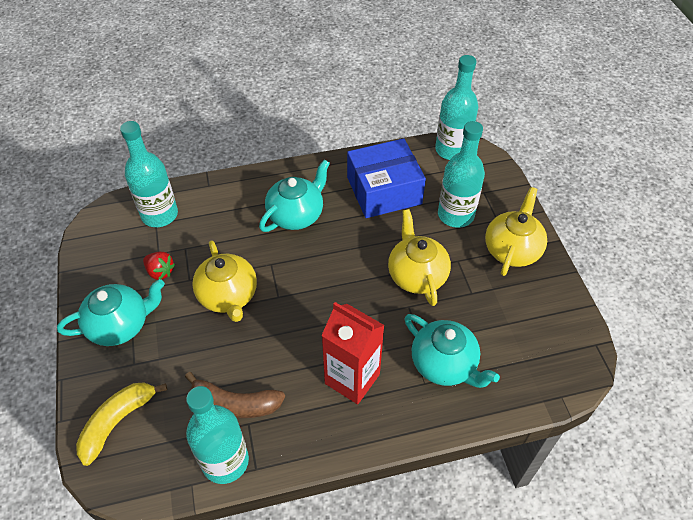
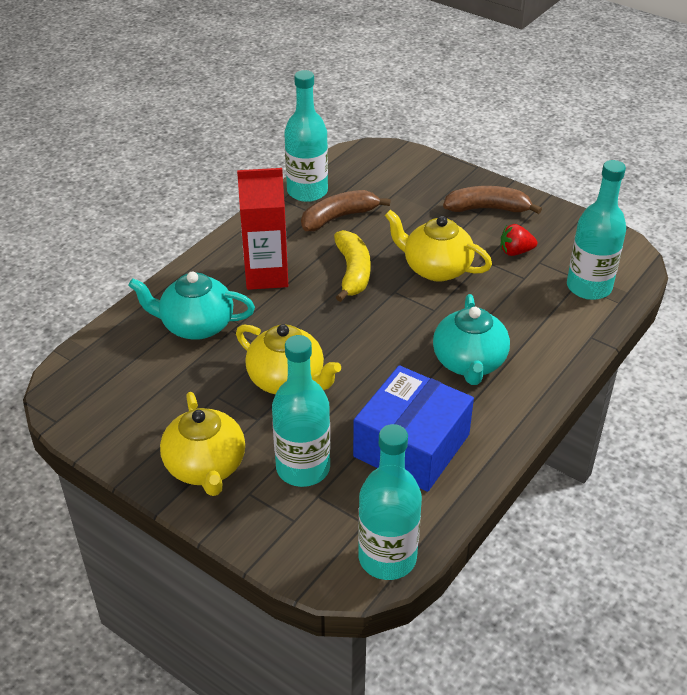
camera: 140 degrees right, 10 degrees down
(117, 422) = (405, 170): yellow banana -> yellow banana (352, 272)
(120, 325) = (488, 209): turquoise teapot -> brown banana

